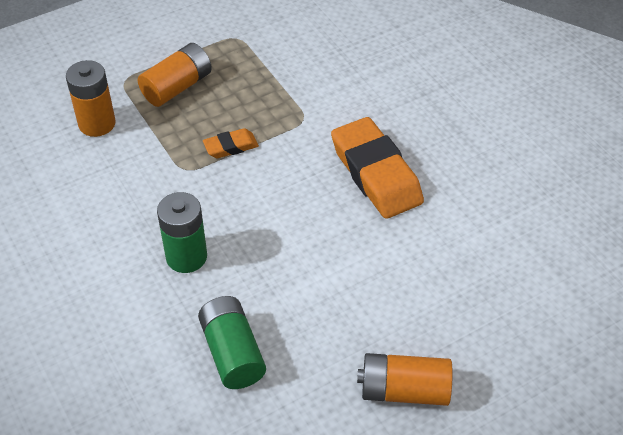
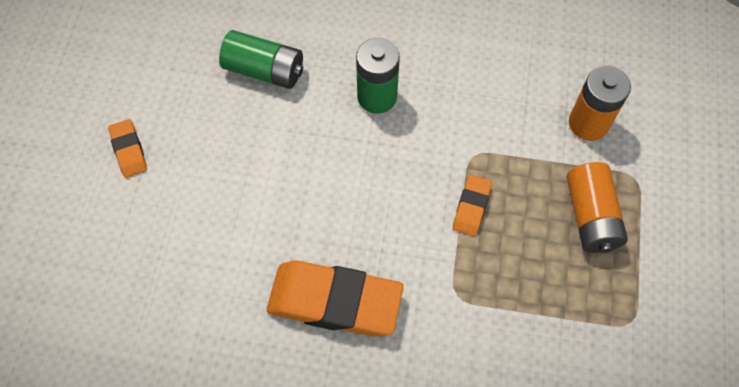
camera: 130 degrees right, 15 degrees up
(404, 390) = (129, 150): orange battery -> orange eraser

